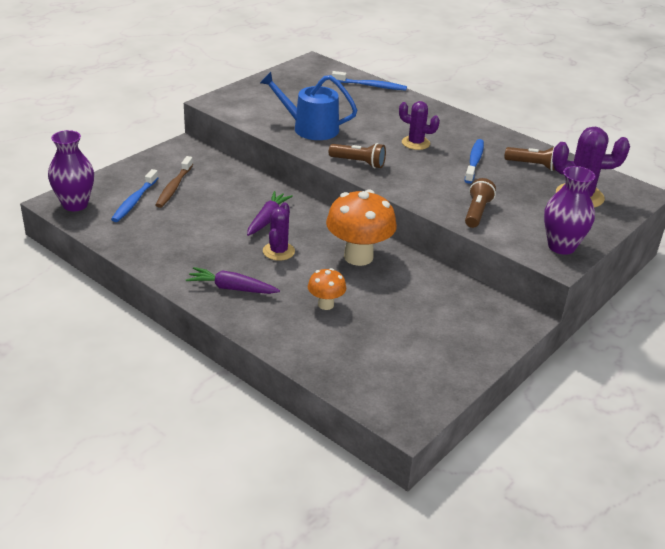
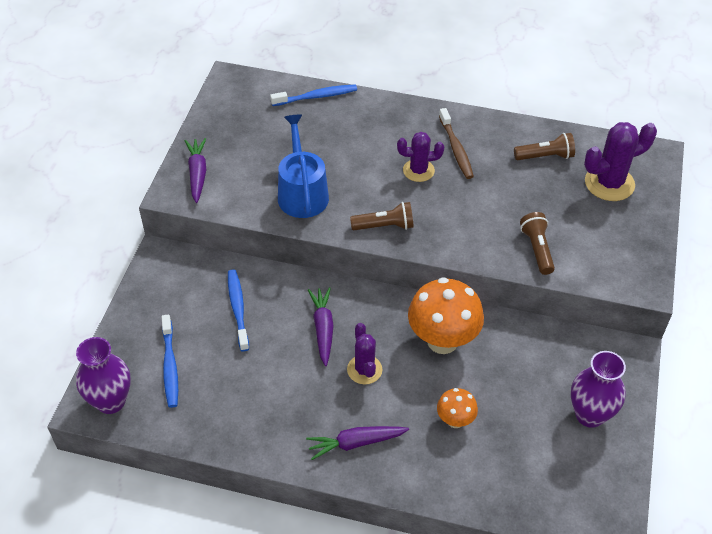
camera: 25 degrees left, 15 degrees up
(174, 187) = (196, 325): brown toothbrush -> brown toothbrush (456, 149)
(242, 98) = (197, 174): none -> purple carrot
(310, 128) = (302, 193): blue watering can -> blue watering can turned 90 degrees clockwise
(474, 161) = (489, 174): blue toothbrush -> blue toothbrush (238, 309)
(561, 246) = (635, 263): purple vase -> purple vase (589, 414)

